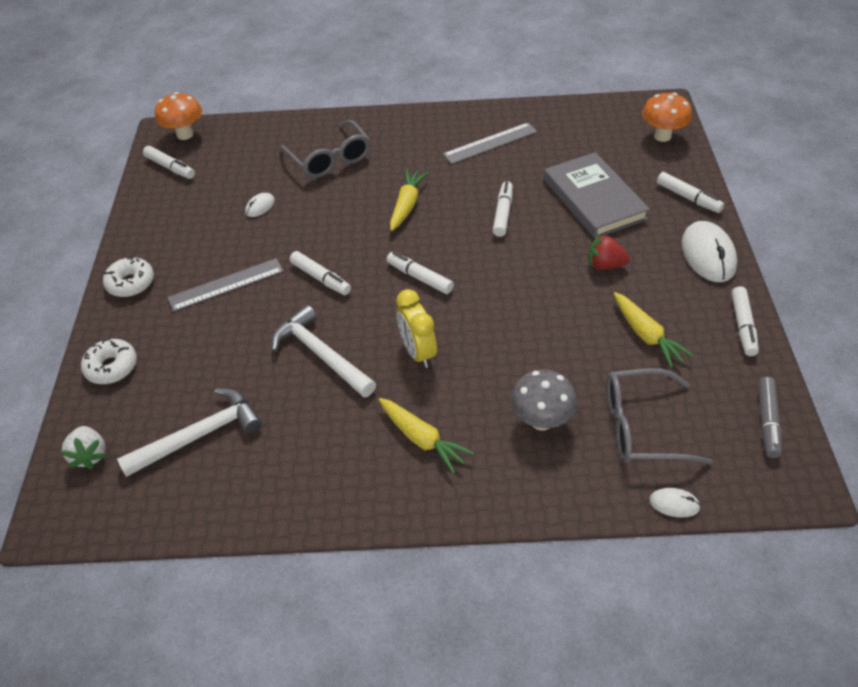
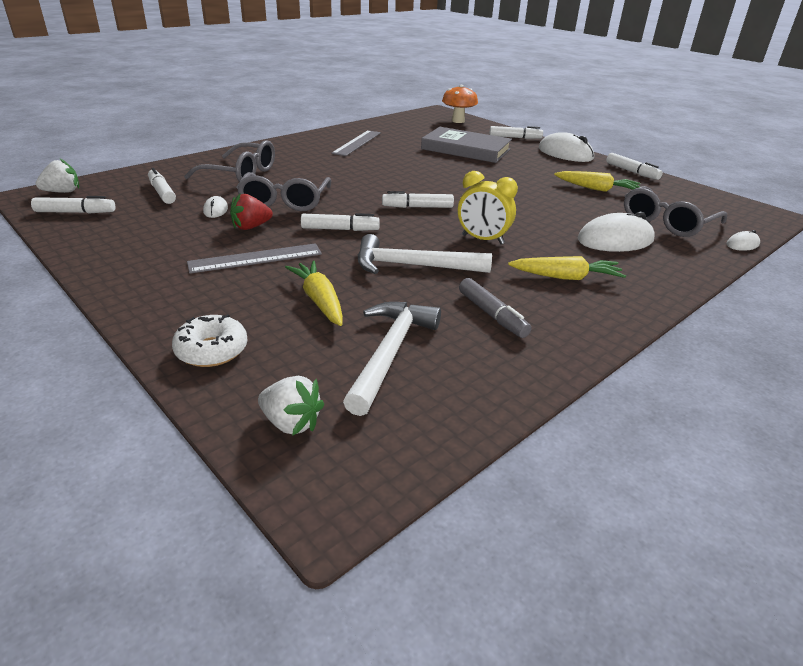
camera: 45 degrees left, 15 degrees down
(131, 283) = (142, 289): white donut -> none
(185, 134) = (62, 192): orange mushroom -> white strawberry
(226, 284) = (255, 258): grey ruler -> grey ruler turned 45 degrees clockwise
(322, 217) = (285, 201): none -> grey glasses
(407, 205) = (345, 179): yellow carrot -> yellow carrot (319, 300)
(503, 214) = (421, 167): white marker -> white marker (162, 192)
(541, 420) = (615, 240): grey mushroom -> white mouse
(605, 265) = (522, 170): red strawberry -> red strawberry (251, 227)
(767, 421) = (711, 199): grey marker -> grey marker (492, 315)

